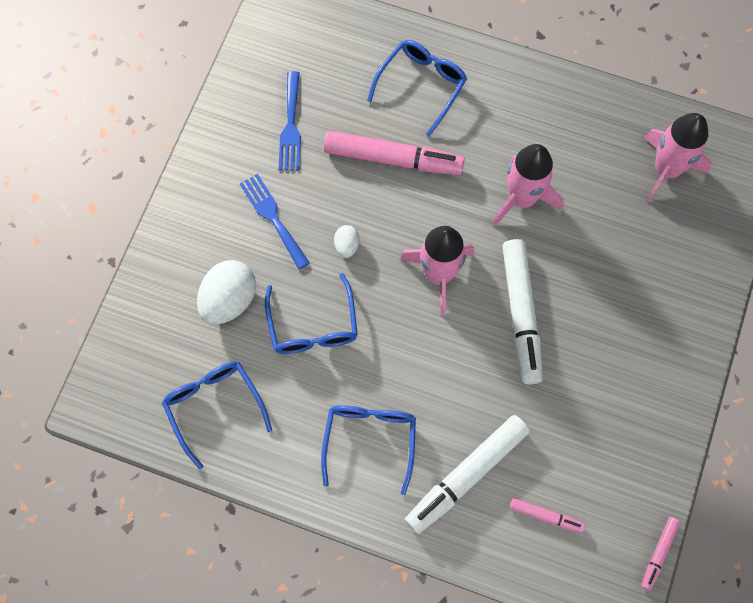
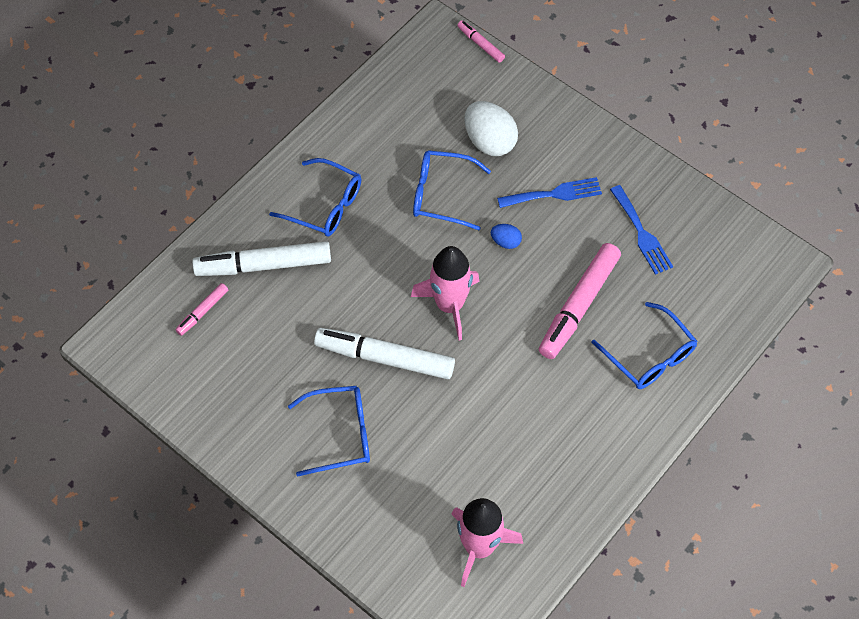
camera: 110 degrees right, 10 degrees down
(214, 406) = (402, 107): blue glasses -> blue glasses (340, 434)
(291, 126) = (641, 233): blue fork -> blue fork turned 135 degrees counterclockwise
(347, 245) = (505, 242): white egg -> blue egg
(466, 476) = (263, 265): white marker -> white marker turned 75 degrees counterclockwise
(522, 198) = (498, 401): pink rocket -> none
(658, 554) = (130, 385): pink marker -> pink marker (480, 44)

